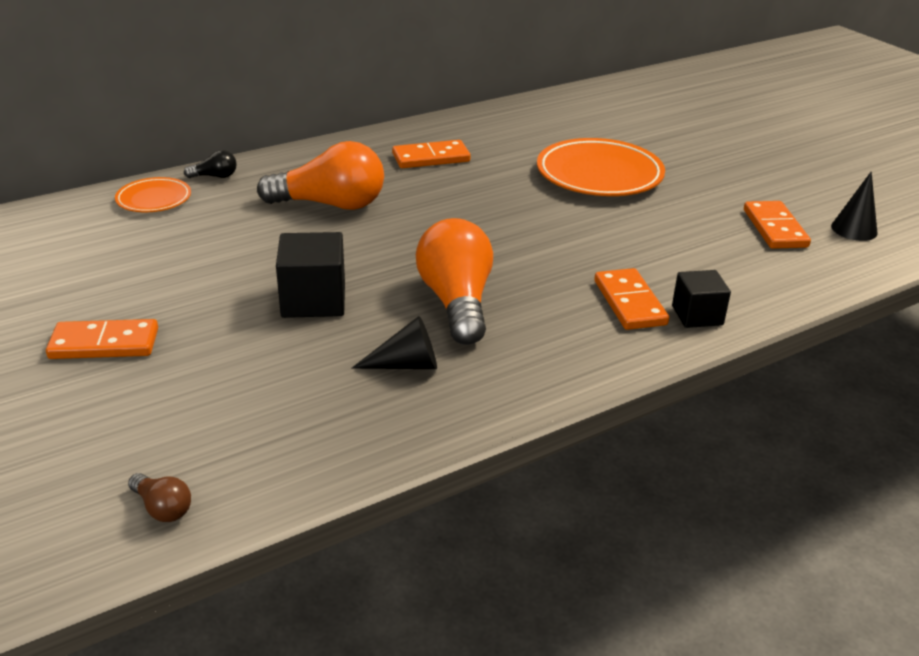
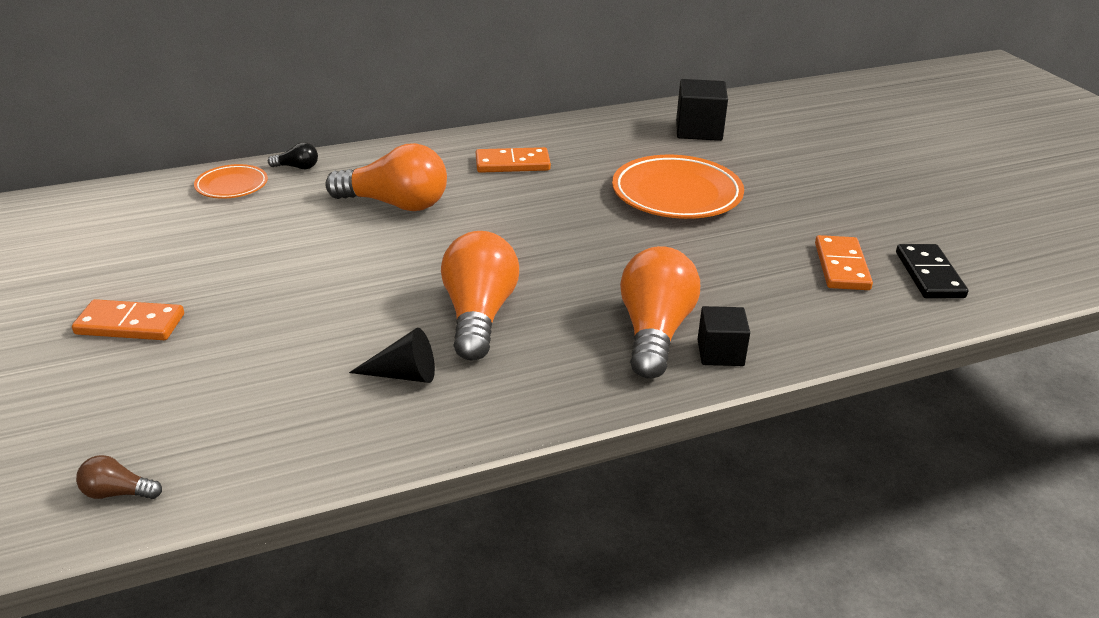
camera: 10 degrees right, 0 degrees up
(162, 508) = (118, 493): brown light bulb -> brown light bulb turned 135 degrees clockwise
(313, 300) = (340, 300): black cube -> black cube (698, 130)
(629, 303) = (654, 332): orange domino -> orange light bulb
(854, 229) = (929, 275): black cone -> black domino

